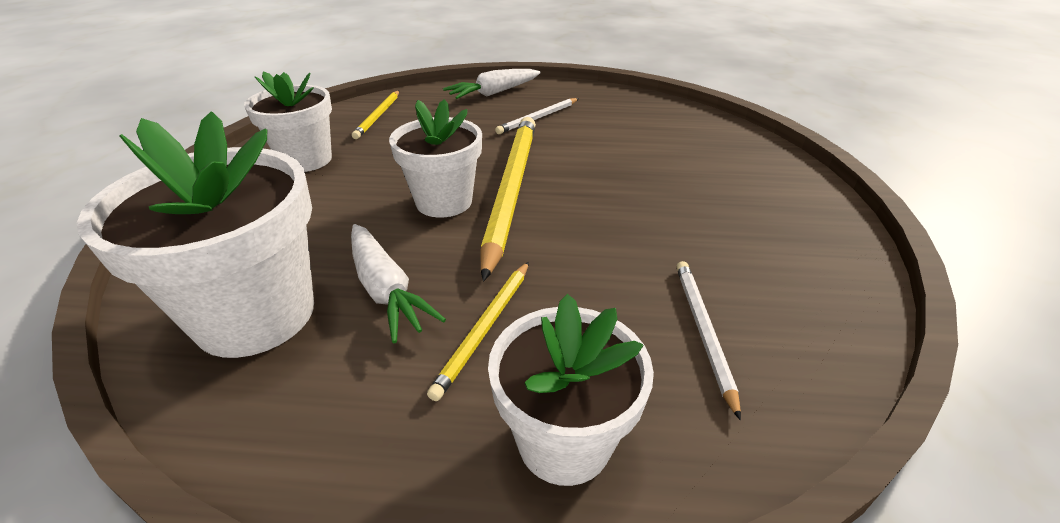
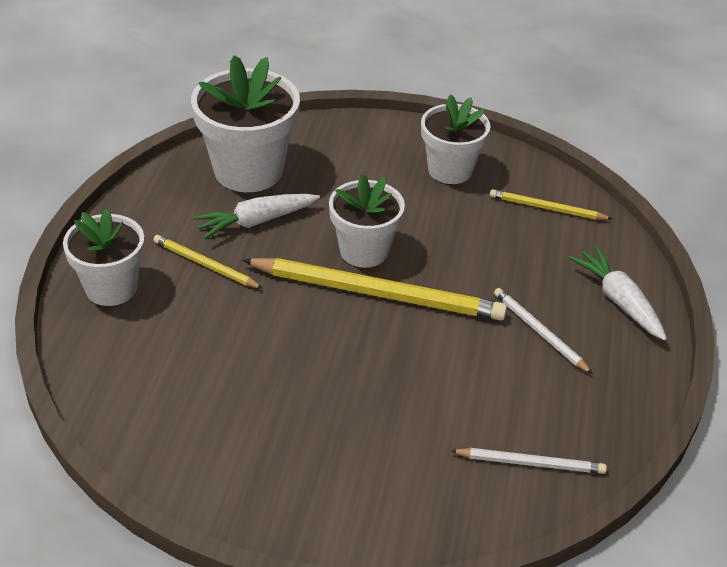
camera: 95 degrees right, 5 degrees up
(703, 331) = (167, 369): white pencil -> white pencil (530, 463)

